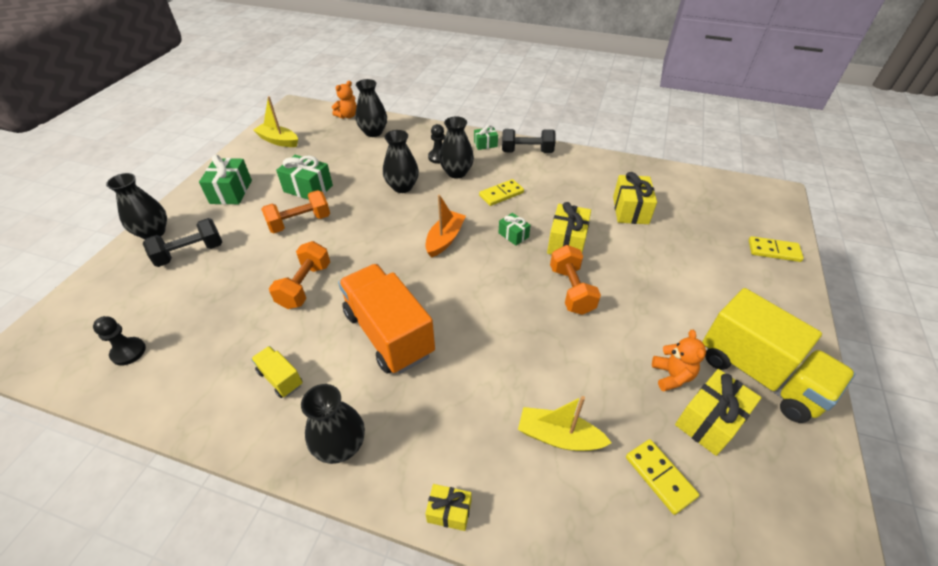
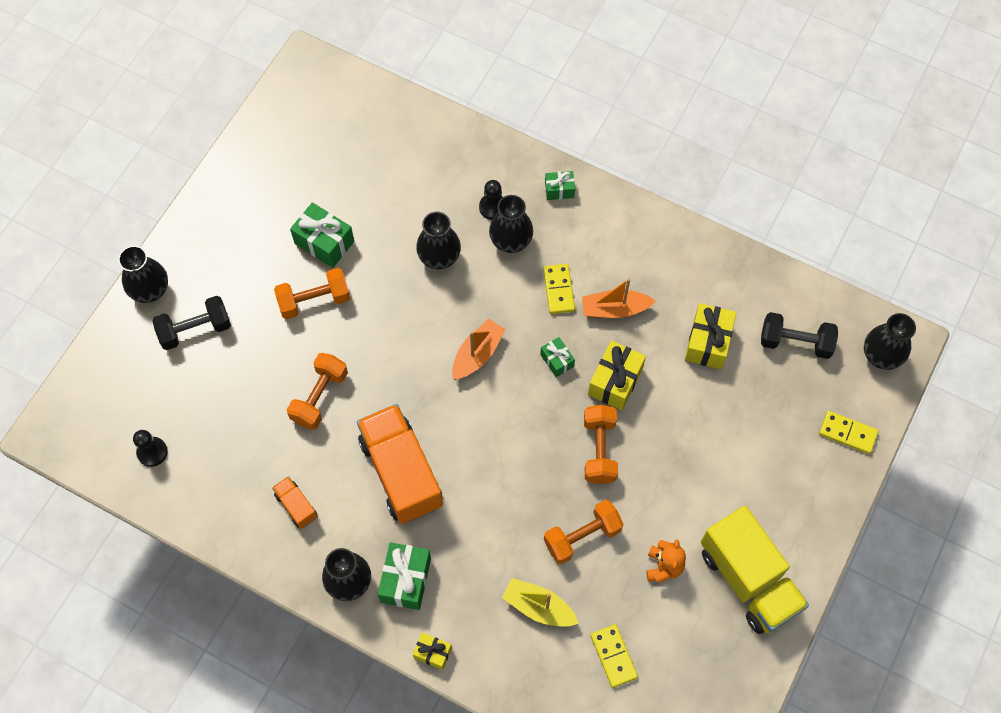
camera: 10 degrees right, 20 degrees up
(231, 192) = (232, 233): green gift -> green gift (405, 580)
(278, 141) = (286, 140): yellow boat -> none
(280, 378) = (296, 506): yellow truck -> orange truck
(347, 116) = (380, 97): orange teddy bear -> none
(373, 132) = (413, 140): black vase -> black vase (881, 356)
(501, 194) = (558, 290): yellow domino -> yellow domino turned 75 degrees counterclockwise
(527, 152) = (611, 214): black dumbbell -> black dumbbell (795, 342)
(549, 200) = (614, 309): none -> orange boat
(581, 361) = (582, 536): none -> orange dumbbell
(709, 421) = (679, 616): yellow gift -> none

